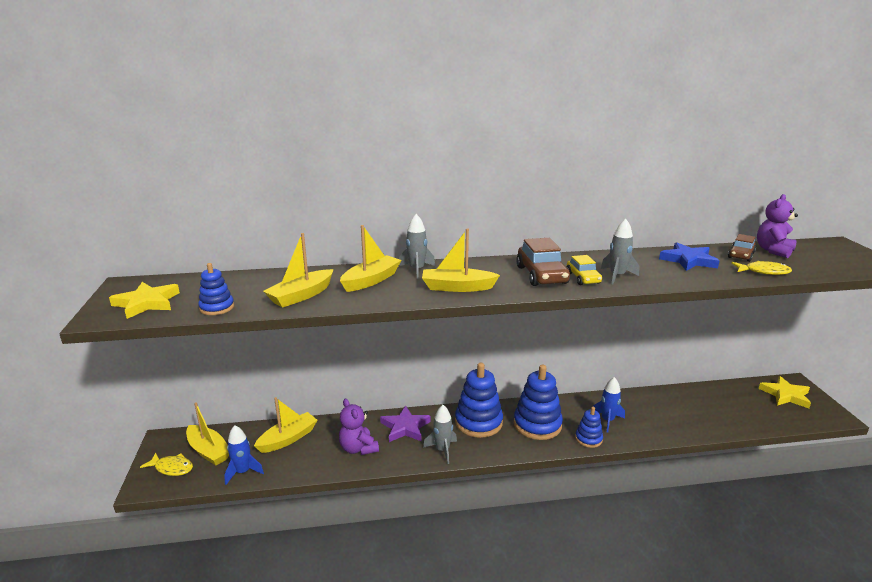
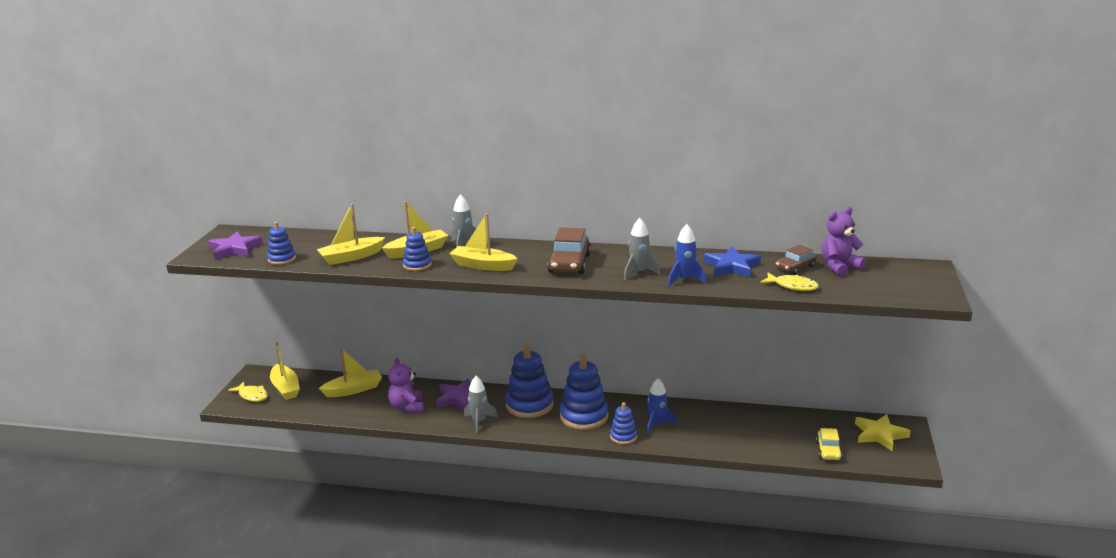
camera: 20 degrees right, 0 degrees up
(146, 303) = (235, 249): yellow star -> purple star
(243, 472) = (304, 408): blue rocket -> blue rocket (685, 280)
(385, 295) = (417, 265): none -> blue stacking toy
(583, 278) = (604, 271): yellow car -> yellow car (828, 451)

